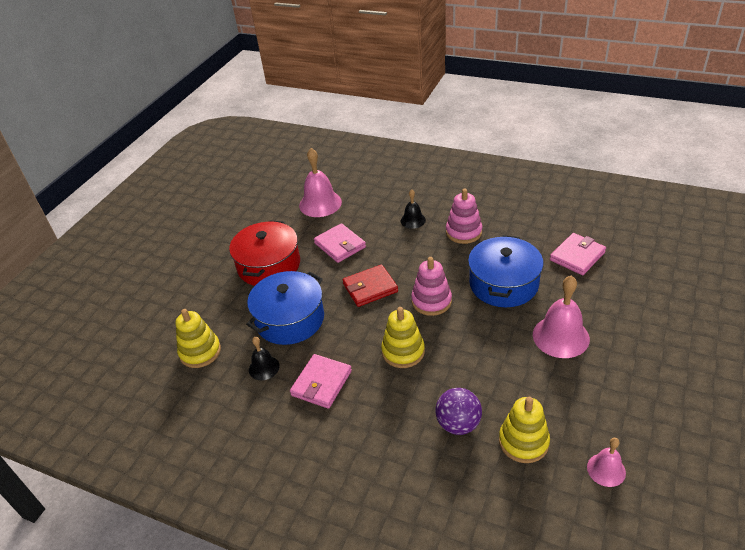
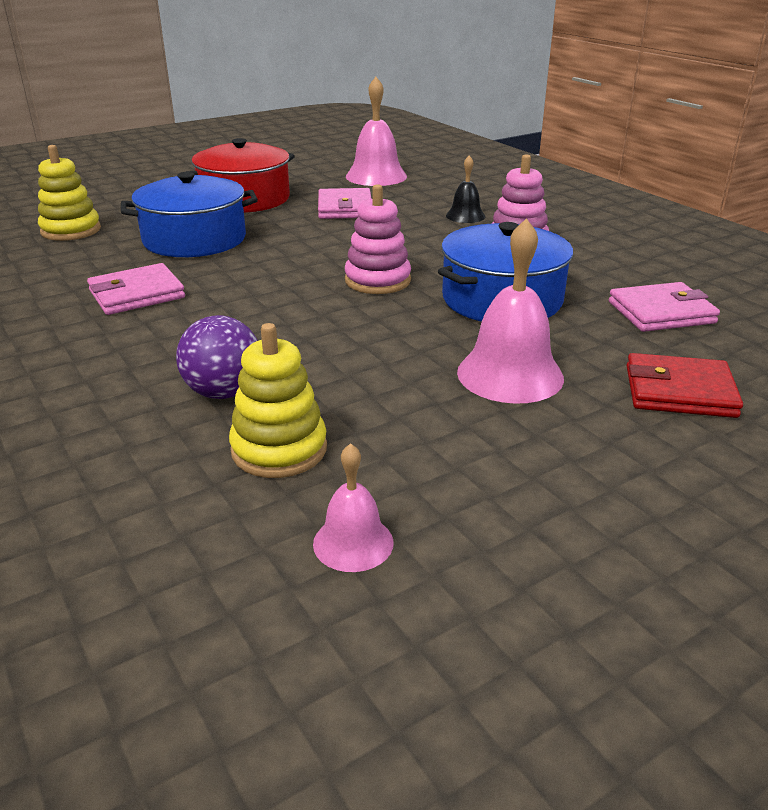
camera: 30 degrees right, 10 degrees down
(264, 368) = (104, 262): black bell -> none
(370, 288) = (322, 247): red wallet -> red wallet (679, 391)
(403, 351) = (270, 306): yellow stacking toy -> none

